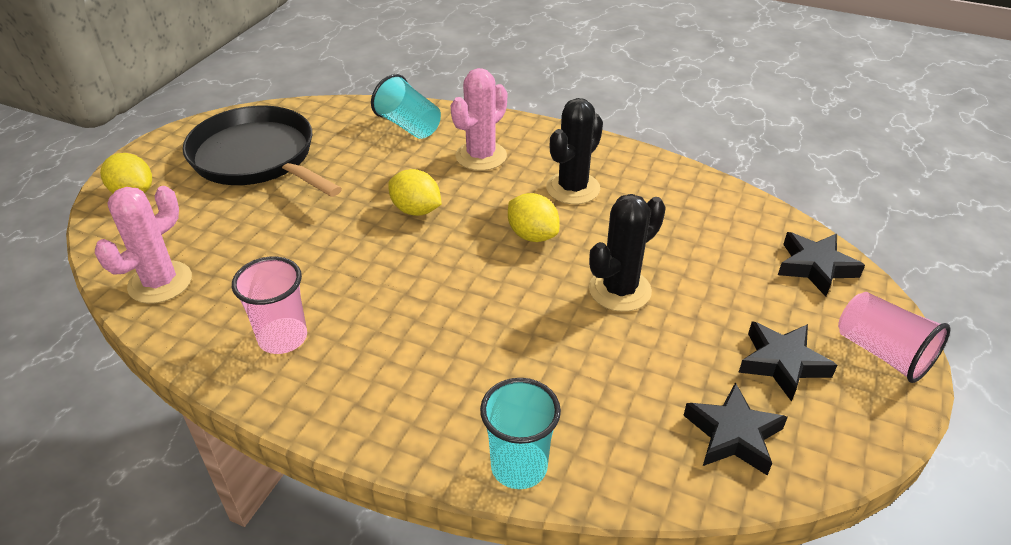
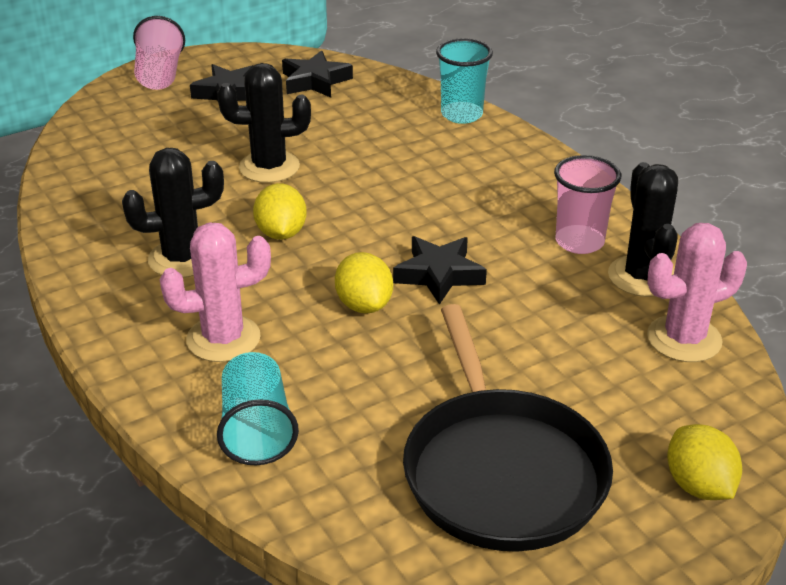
camera: 145 degrees left, 5 degrees down
(210, 326) = (642, 276): none -> black cactus
(815, 267) = (103, 123): black star -> black star (439, 275)

